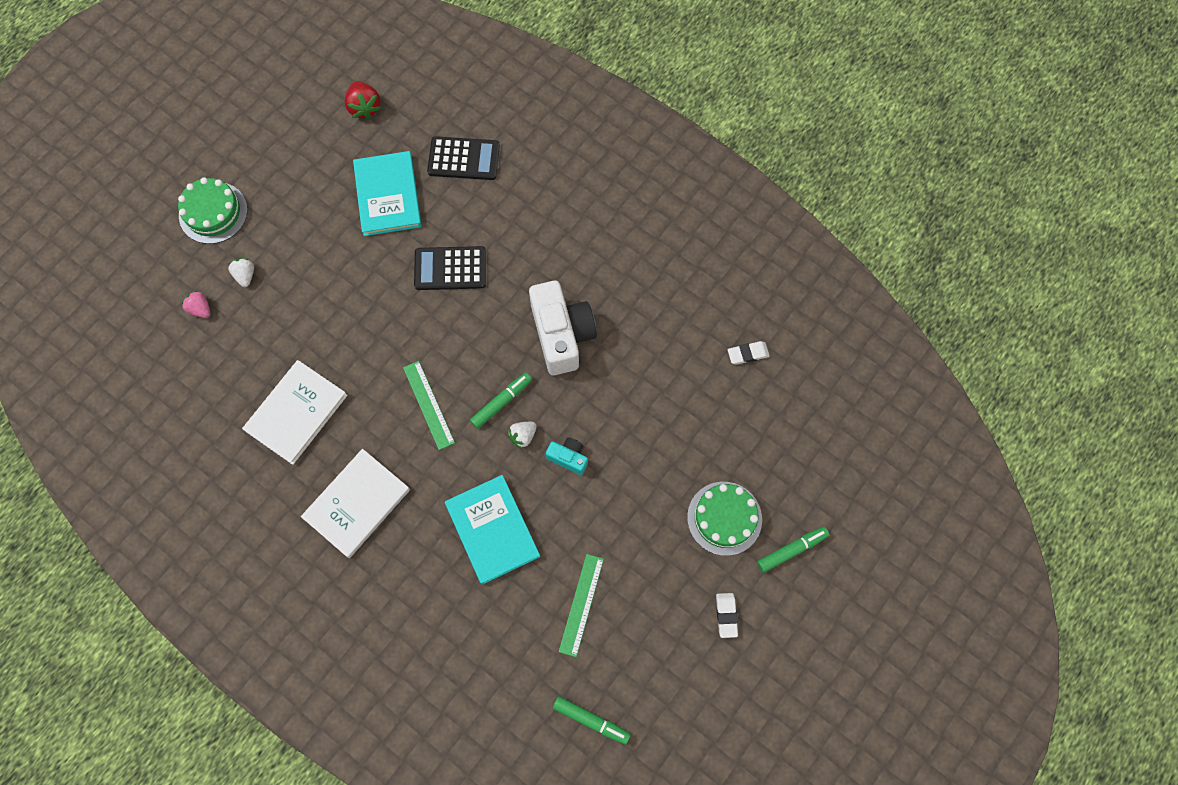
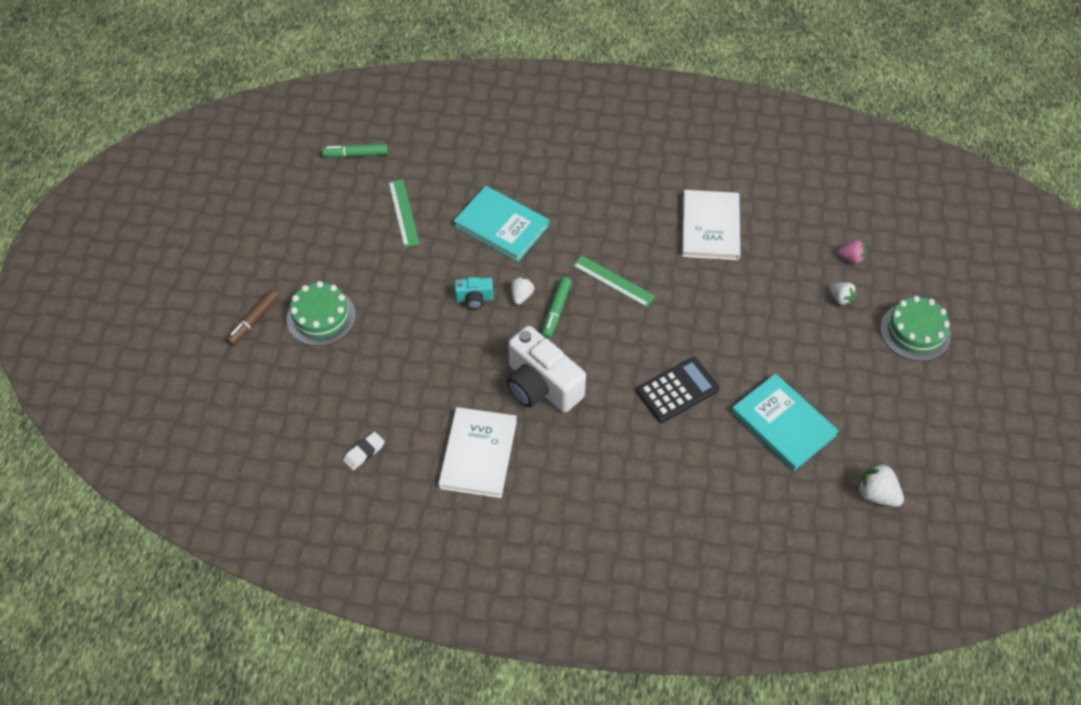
camera: 150 degrees right, 15 degrees down
(357, 504) = (615, 195): white book -> white book (478, 454)
(364, 107) = (876, 494): red strawberry -> white strawberry
(464, 159) = (743, 494): black calculator -> none
(726, 615) = (287, 255): white eraser -> none
(791, 550) = (254, 321): green marker -> brown marker

